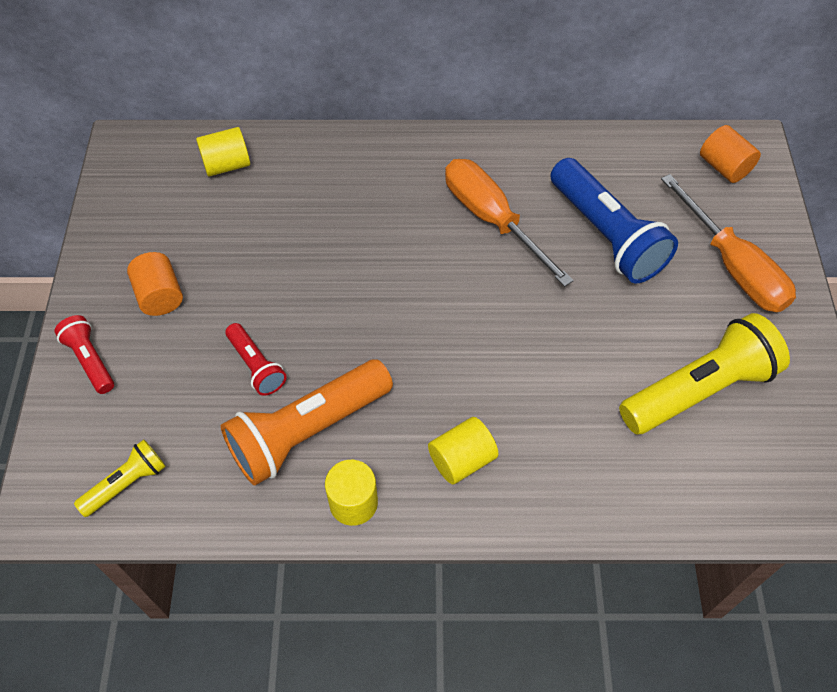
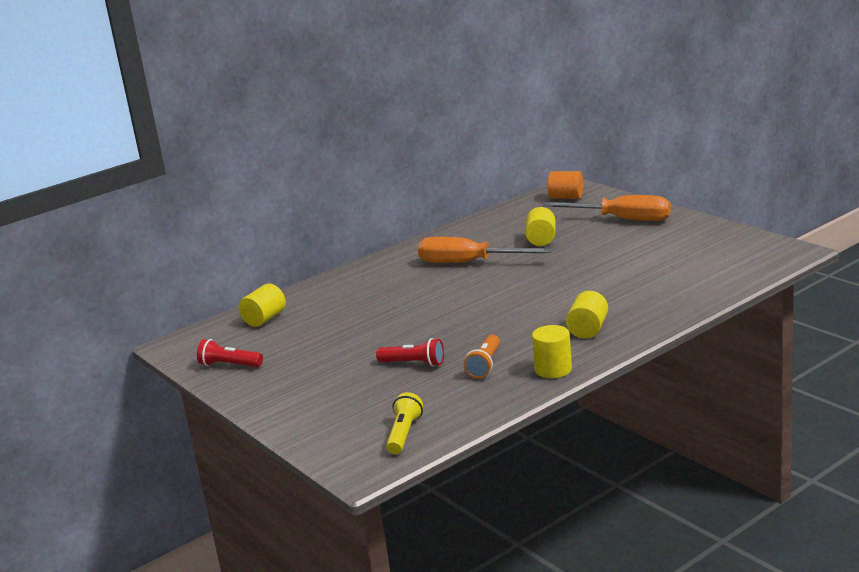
camera: 35 degrees left, 35 degrees down
(90, 360) = (298, 414): red flashlight -> red flashlight (229, 365)
(160, 296) = (304, 374): orange cylinder -> none
(308, 431) = (485, 365): orange flashlight -> orange flashlight, size x0.51
(606, 235) = (541, 240): blue flashlight -> yellow cylinder
(698, 389) = (669, 256): yellow flashlight -> none

